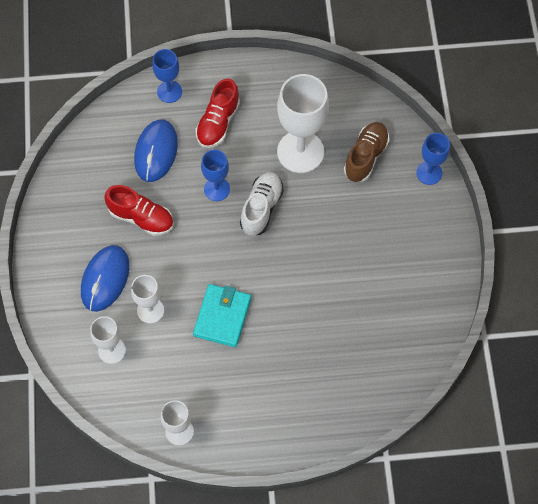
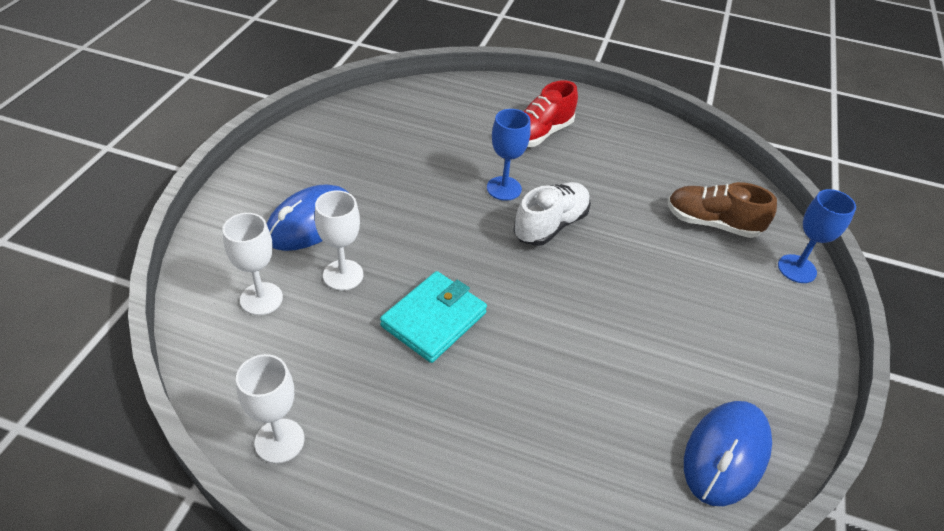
camera: 20 degrees right, 20 degrees down
(141, 217) = (396, 182): red shoe -> none
(156, 152) = (452, 133): blue mouse -> blue mouse (725, 454)
(169, 91) = (498, 94): blue goblet -> none
(300, 152) = (627, 190): white goblet -> none
(365, 157) = (712, 223): brown shoe -> brown shoe turned 120 degrees counterclockwise

